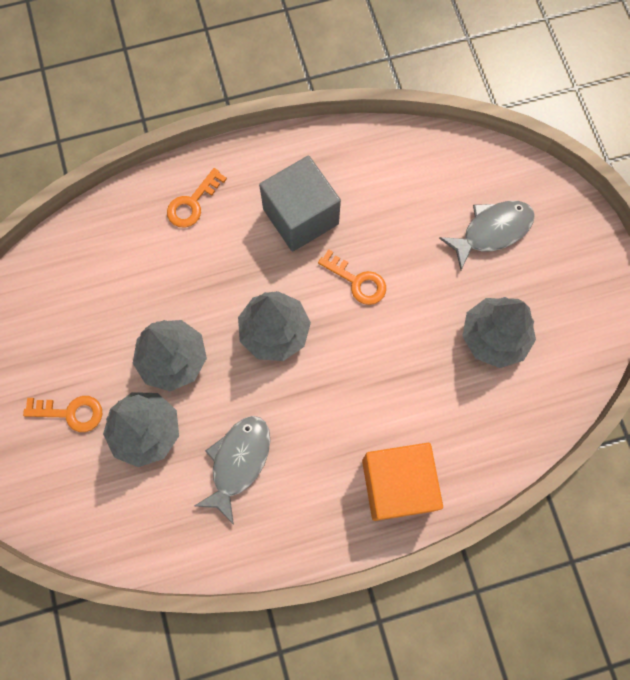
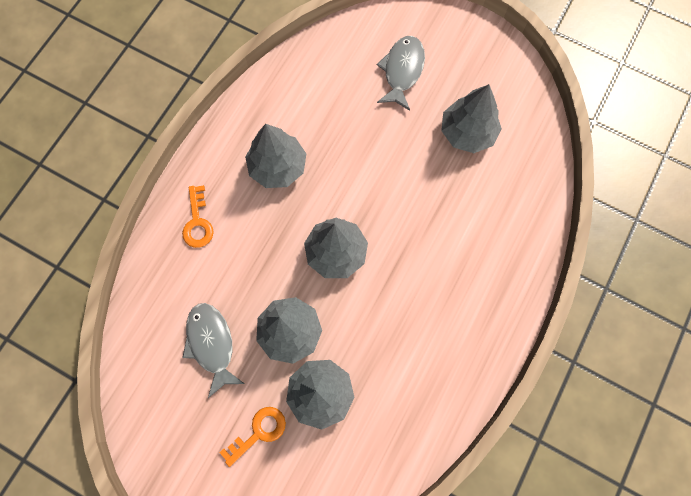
camera: 45 degrees left, 0 degrees up
(238, 462) = (398, 354): grey fish -> grey fish (212, 344)
(300, 216) = (277, 166): grey cube -> grey tree
(357, 281) = (354, 174): orange key -> none
(397, 485) = (503, 272): orange cube -> none

